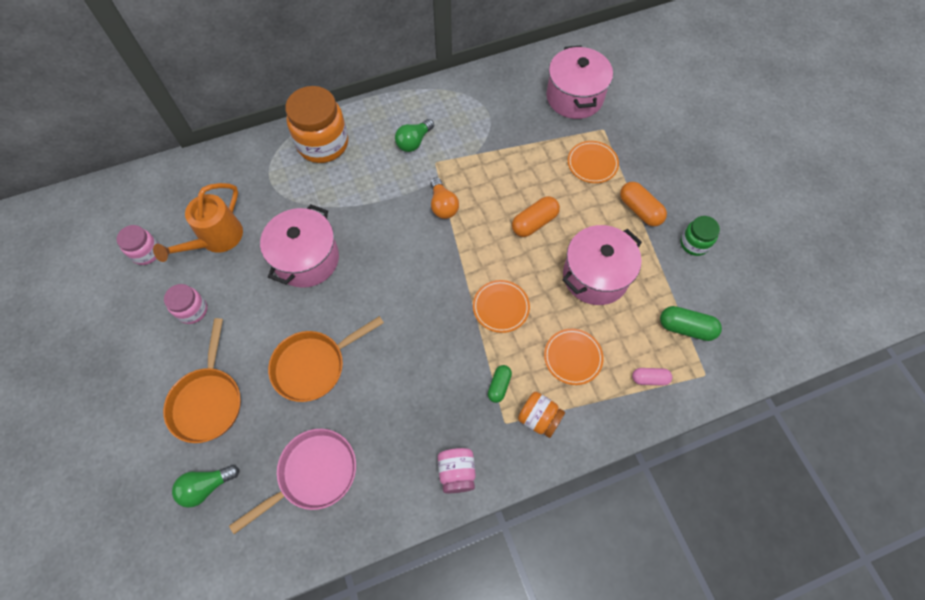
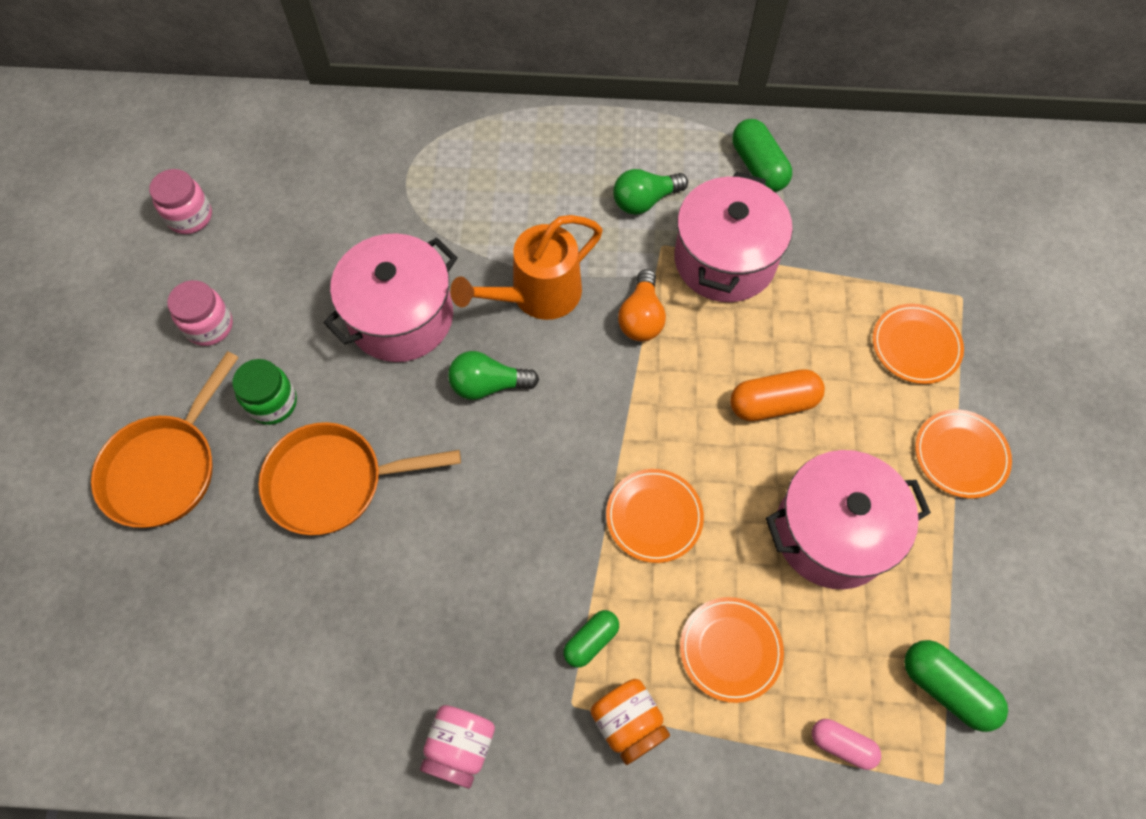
camera: 25 degrees right, 0 degrees up
(206, 486) = (103, 592): green light bulb -> green light bulb (488, 385)
(216, 239) = (291, 236): orange watering can -> orange watering can (537, 295)
(313, 474) = (254, 646): pink pan -> none
(323, 144) = (508, 152): orange jar -> none
(467, 100) = (758, 166): none -> green capsule
(574, 97) = (938, 225): pink pot -> pink pot (725, 260)
(640, 210) = (960, 455): orange capsule -> orange plate
(694, 243) = (1030, 551): green jar -> green jar (272, 403)

